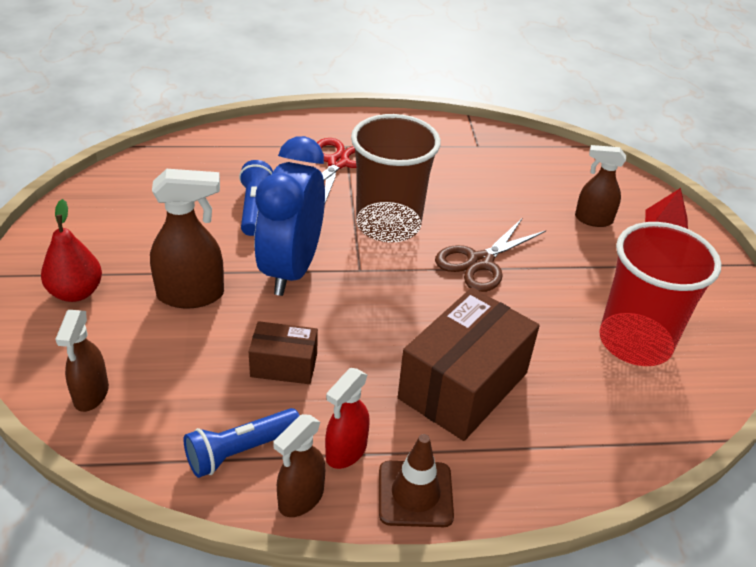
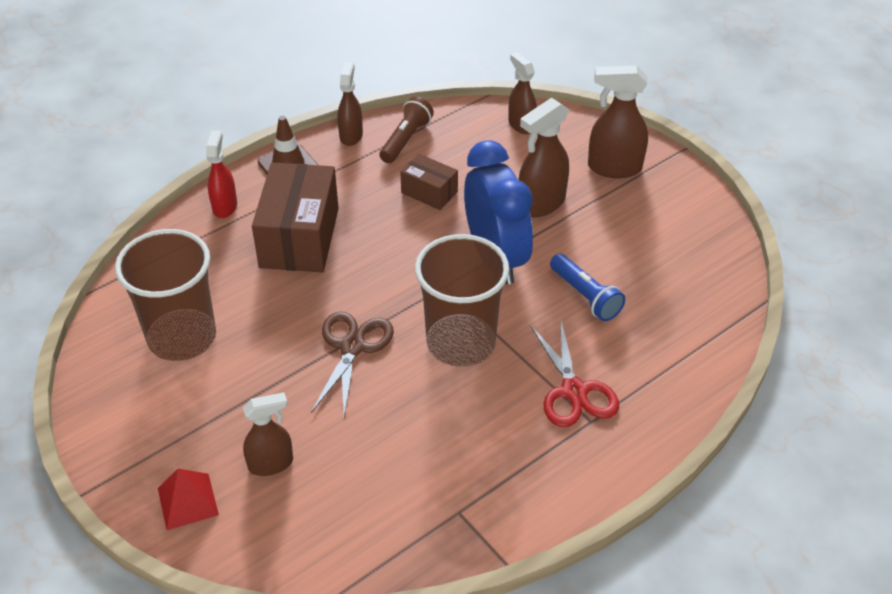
camera: 150 degrees right, 5 degrees up
(76, 292) = (614, 168): red pear -> brown spray bottle
(240, 451) = (406, 140): blue flashlight -> brown flashlight
(284, 365) = (429, 192): brown box -> brown box turned 60 degrees clockwise
(346, 452) = (345, 166): red spray bottle -> red spray bottle (225, 206)
(635, 342) = (182, 337): red cup -> brown cup

